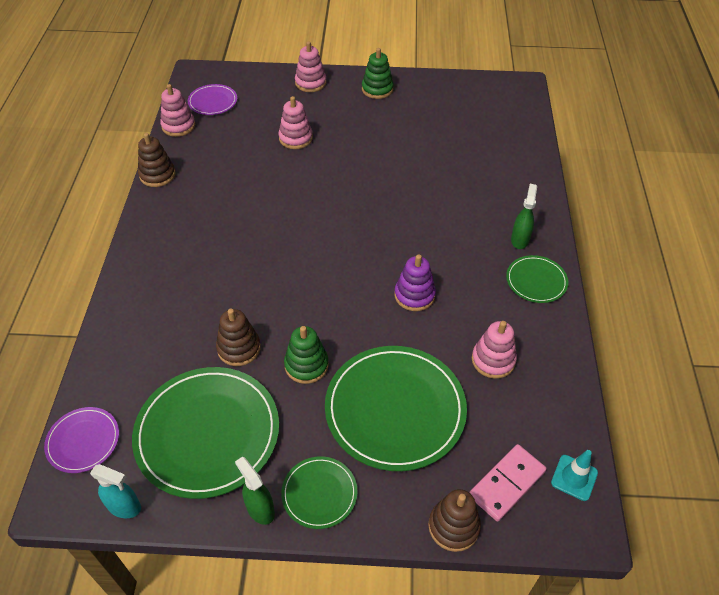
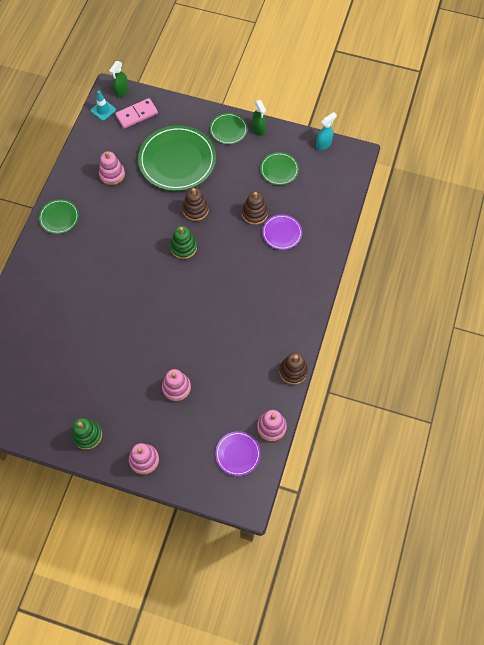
camera: 165 degrees left, 15 degrees up
(83, 441) = (345, 180): purple plate -> purple plate (282, 233)
(124, 506) = (323, 144): turquoise spray bottle -> turquoise spray bottle turned 105 degrees clockwise
(207, 433) = (279, 169): green plate -> green plate, size x0.50
(306, 365) = (218, 195): green stacking toy -> green stacking toy (183, 247)
(414, 295) = (139, 224): purple stacking toy -> none
(453, 526) = (170, 103): brown stacking toy -> brown stacking toy (195, 210)
(520, 239) = (52, 250): green spray bottle -> green spray bottle (121, 91)

